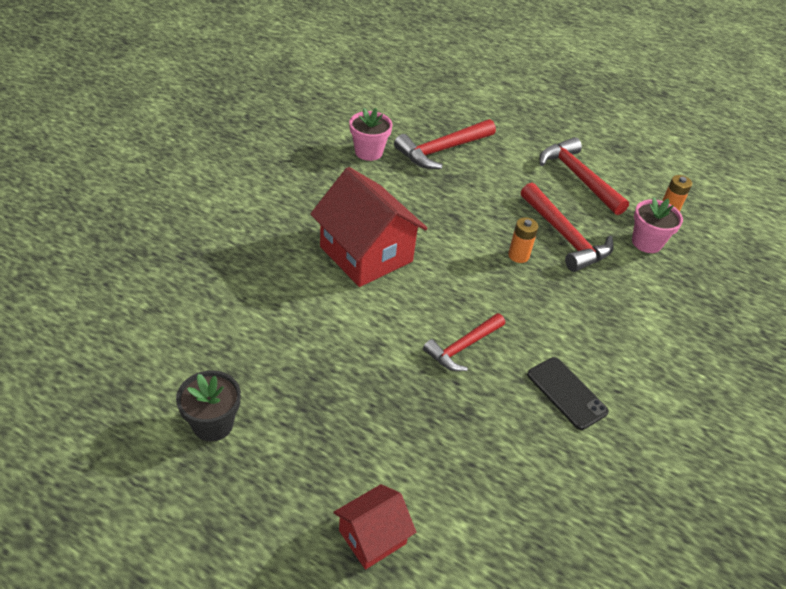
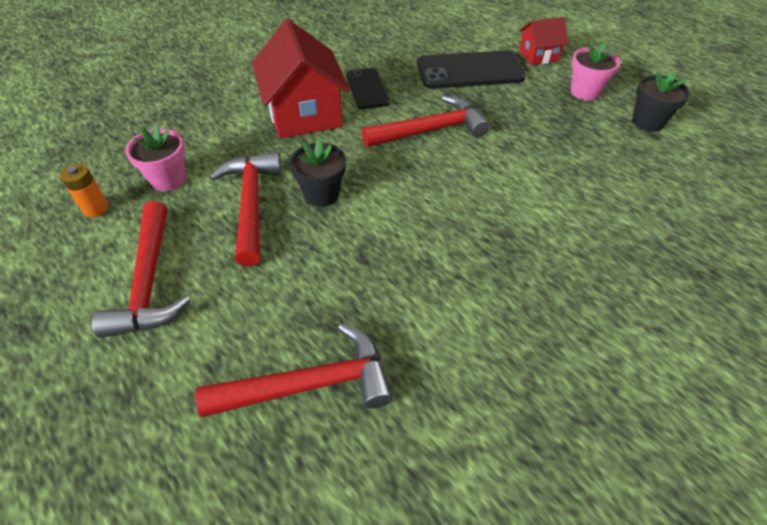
camera: 155 degrees left, 5 degrees up
(366, 254) = (492, 230): red house -> red house (304, 113)
(368, 152) = (436, 409): pink flower pot -> pink flower pot (585, 92)
(460, 466) = (470, 71): none -> black phone
(463, 347) = (431, 130): red hammer -> red hammer, size x1.52
(518, 255) = (321, 194): orange battery -> black flower pot

